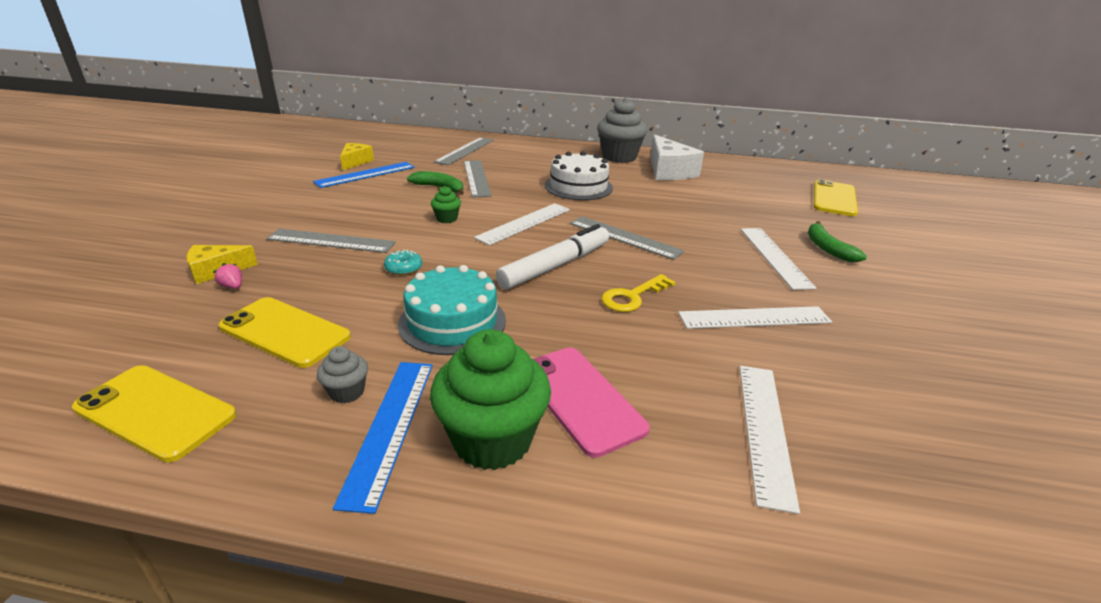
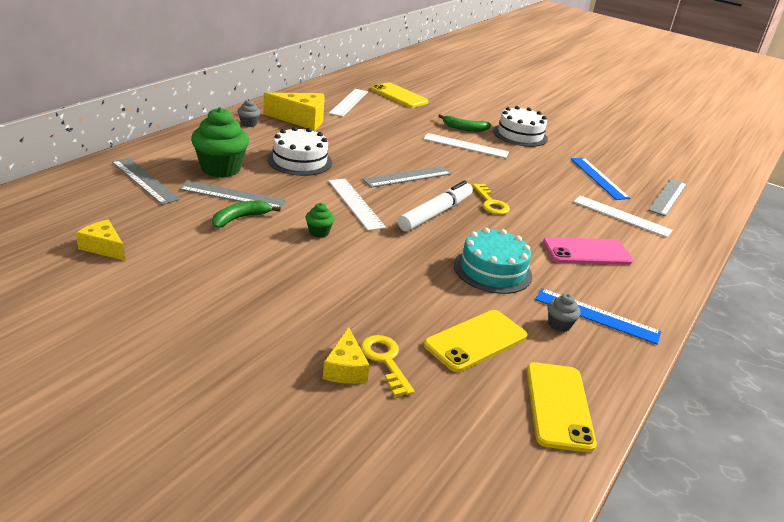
camera: 70 degrees left, 0 degrees up
(155, 412) = (558, 406): yellow phone -> yellow phone turned 45 degrees counterclockwise
(232, 286) = (385, 361): pink strawberry -> yellow key
(331, 241) = (323, 297): grey ruler -> grey ruler (668, 197)
(365, 174) = (156, 249): blue ruler -> blue ruler (599, 178)
(403, 268) = (402, 272): turquoise donut -> none
(492, 440) = (614, 286): green cupcake -> green cupcake (221, 169)
(556, 266) = (435, 213): white marker -> white marker turned 60 degrees clockwise
(619, 157) = (248, 124): grey cupcake -> grey cupcake, size x0.46
(669, 171) = (301, 119): white cheese -> yellow cheese
(754, 318) = (530, 180): white ruler -> white ruler (349, 102)
(898, 290) = (520, 135): none -> white cake

